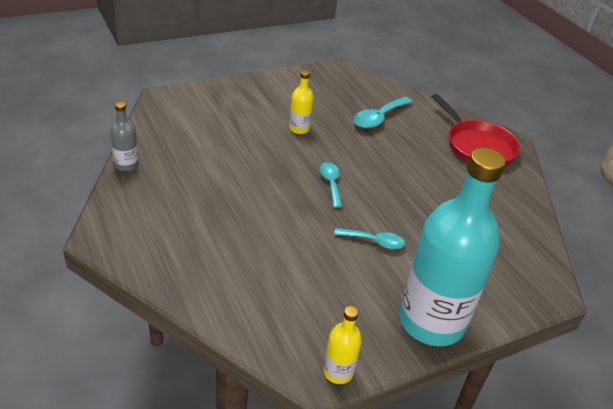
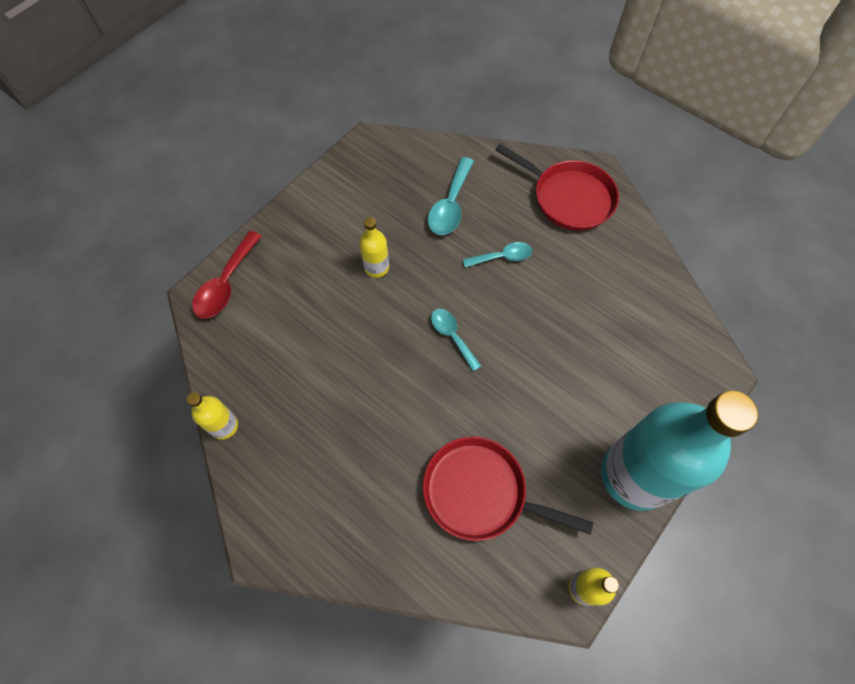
camera: 20 degrees left, 25 degrees up
(126, 165) = (224, 426): grey bottle -> yellow bottle
(185, 99) = (226, 284): none -> red spoon
(290, 277) = (480, 492): none -> red pan
(374, 241) = (535, 397): turquoise spoon -> turquoise spoon (502, 257)

